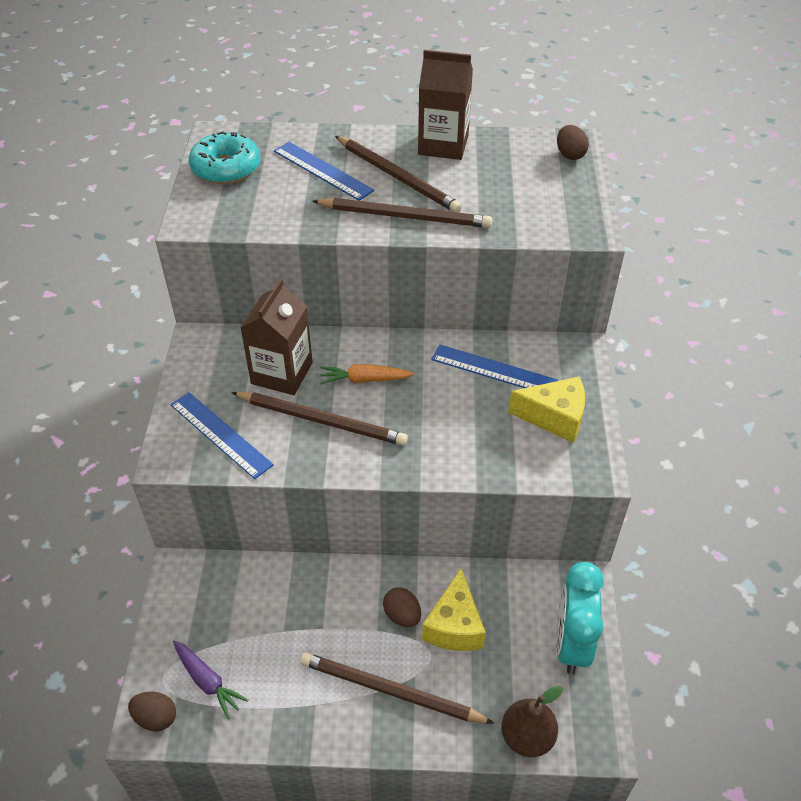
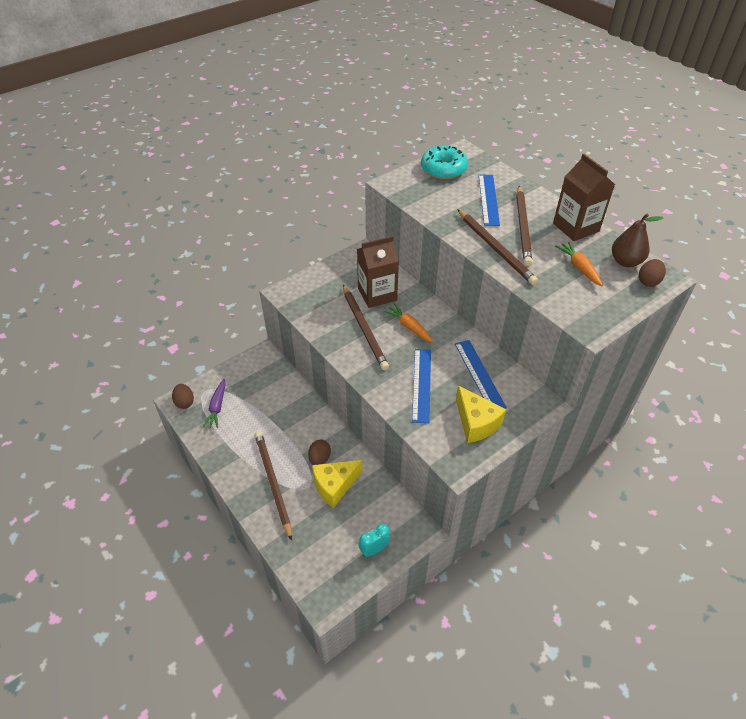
camera: 50 degrees right, 0 degrees up
(220, 434) = (316, 299): blue ruler -> blue ruler (421, 384)
(501, 182) = (579, 267): none -> orange carrot
(527, 737) = (298, 563): brown pear -> brown pear (625, 262)
(571, 644) = (374, 549): turquoise clock -> turquoise clock, size x0.54

